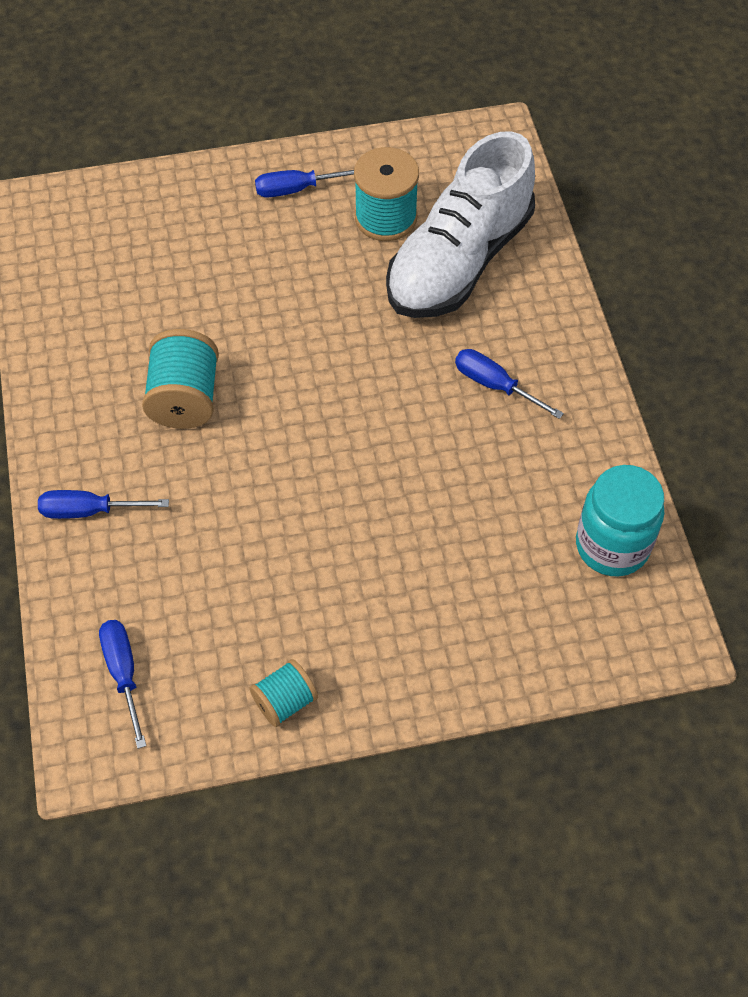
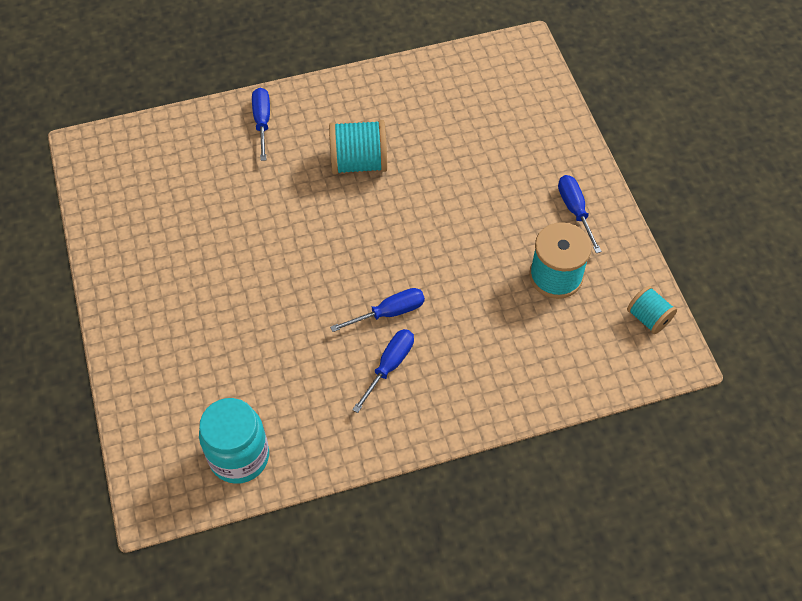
camera: 85 degrees right, 0 degrees up
(123, 672) = (141, 157): blue screwdriver -> blue screwdriver (390, 312)
(285, 701) = (116, 248): turquoise spool -> turquoise spool (648, 318)
(459, 261) = (517, 333): white shoe -> none

